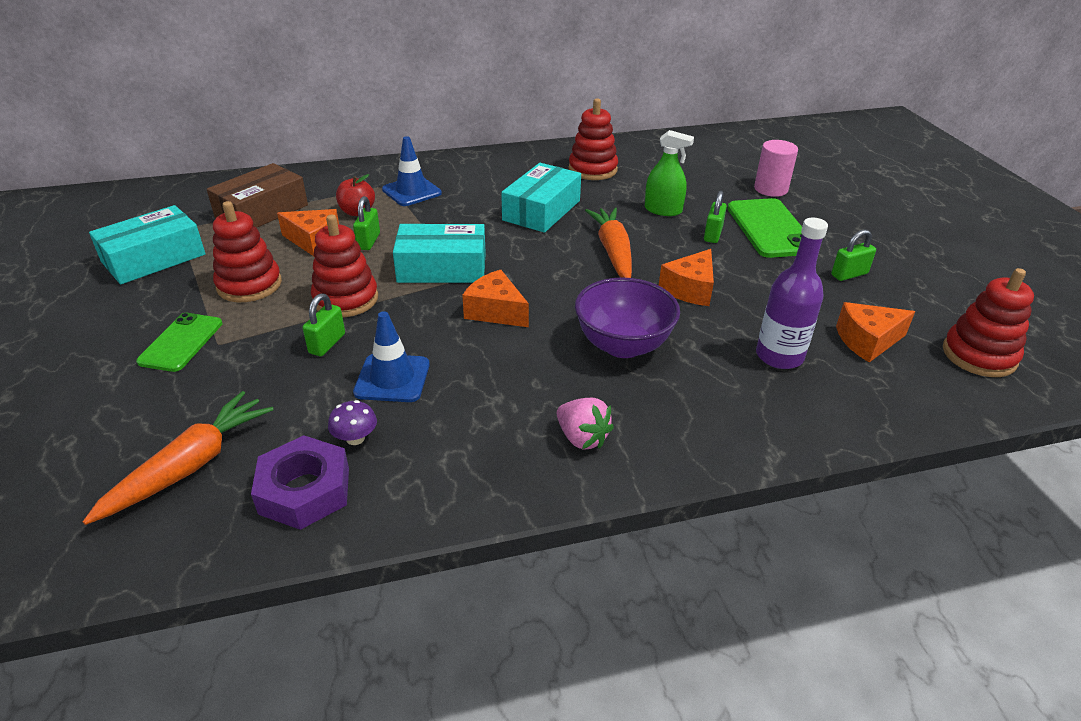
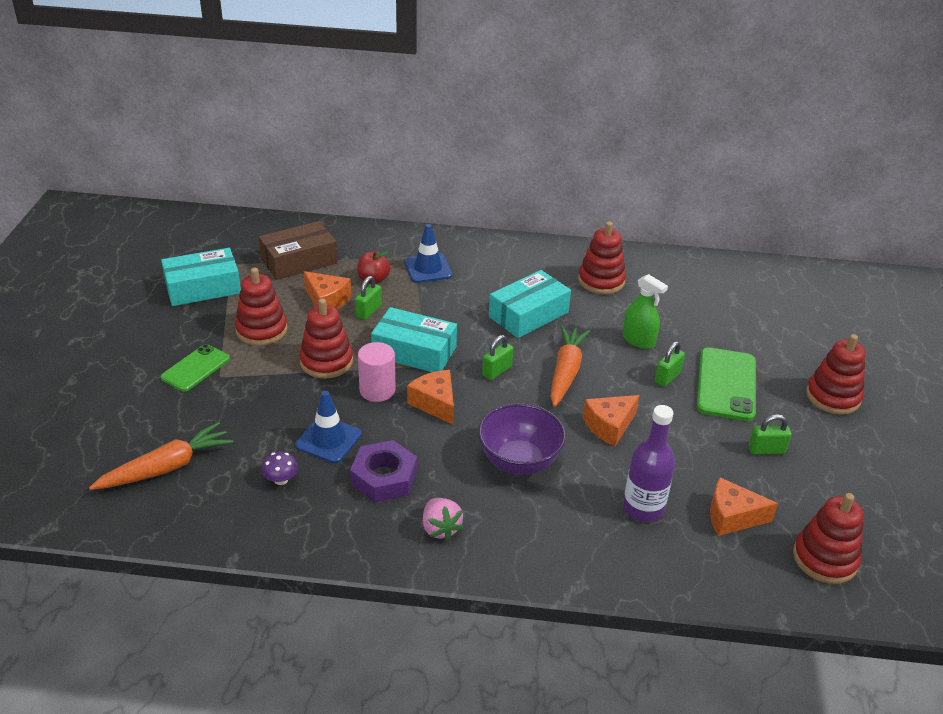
camera: 20 degrees right, 0 degrees up
(304, 490) = (231, 508): purple nut -> purple nut (384, 478)
(327, 343) = (295, 397): green padlock -> green padlock (497, 371)
(770, 189) = (759, 342): pink cylinder -> pink cylinder (377, 390)
(867, 218) = (833, 397): none -> red stacking toy

